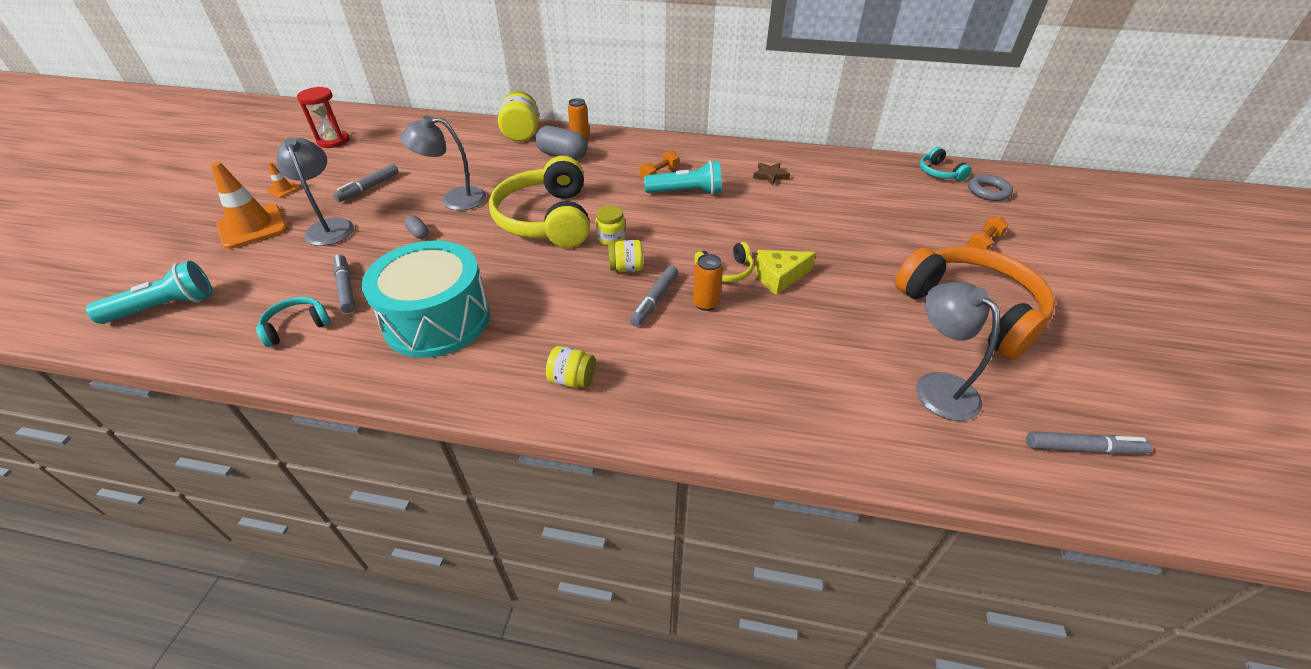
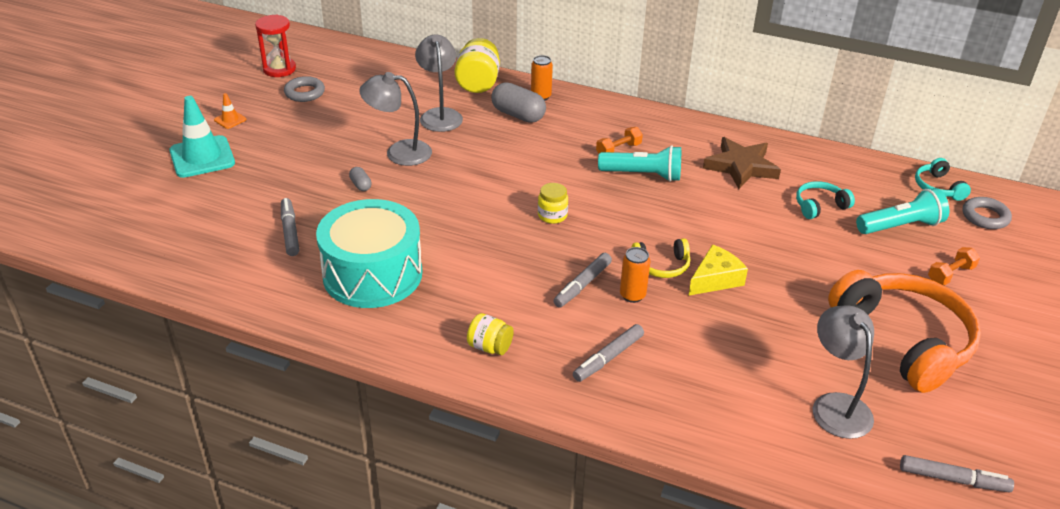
camera: 10 degrees right, 5 degrees down
(165, 307) = (129, 227): turquoise flashlight -> turquoise flashlight (901, 226)
(252, 227) = (202, 157): orange traffic cone -> turquoise traffic cone
(297, 326) = (245, 262): turquoise headphones -> turquoise headphones (820, 206)
(329, 227) = (275, 166): grey lamp -> grey lamp (440, 115)
(358, 158) = (304, 93): none -> grey ring
(369, 188) = (314, 128): grey marker -> grey marker (608, 358)
(547, 219) = (490, 186): yellow headphones -> none
(626, 268) = (561, 249): yellow jar -> none
(770, 175) = (741, 166): brown star -> brown star, size x1.85
(779, 277) = (715, 279): yellow cheese -> yellow cheese turned 150 degrees clockwise

